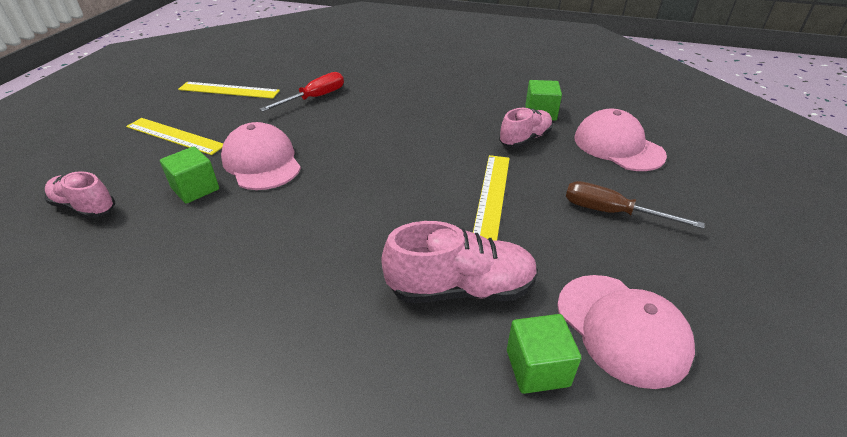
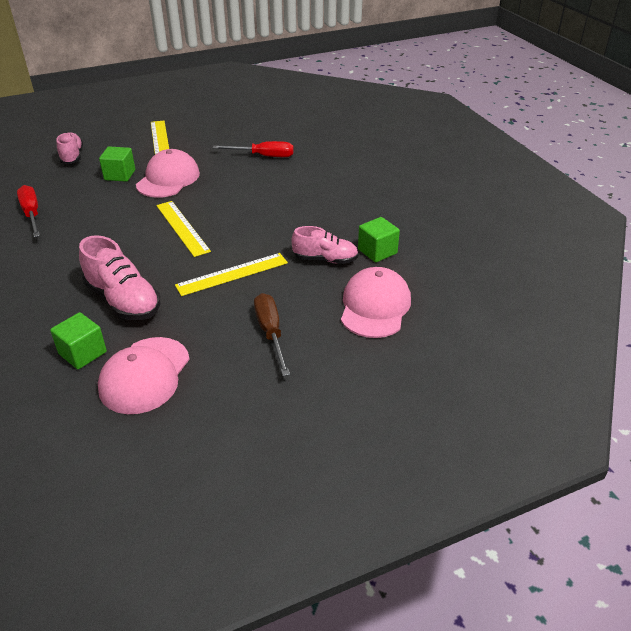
camera: 50 degrees right, 0 degrees up
(159, 295) = (32, 214): none -> red screwdriver
(229, 90) = (231, 125): yellow ruler -> yellow ruler (182, 228)

